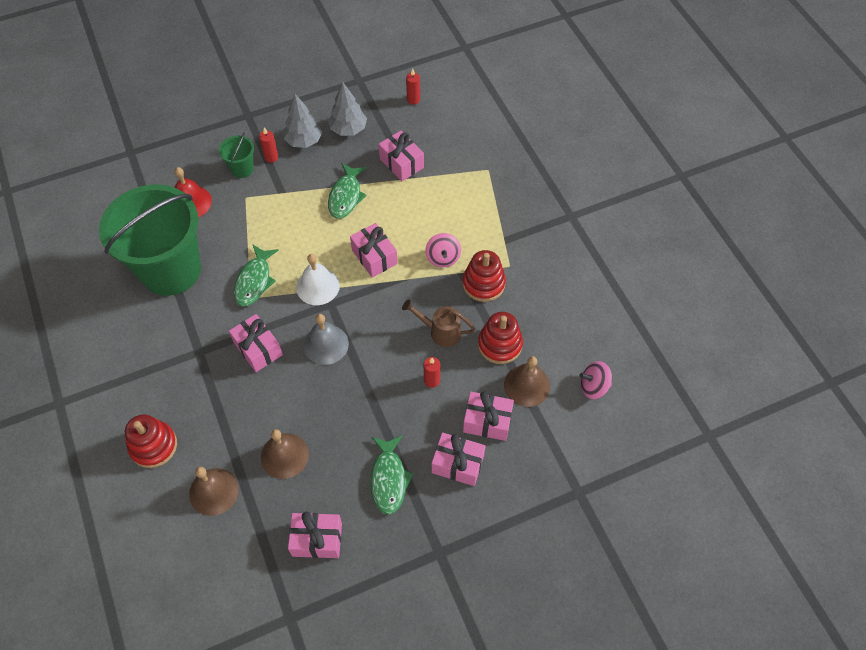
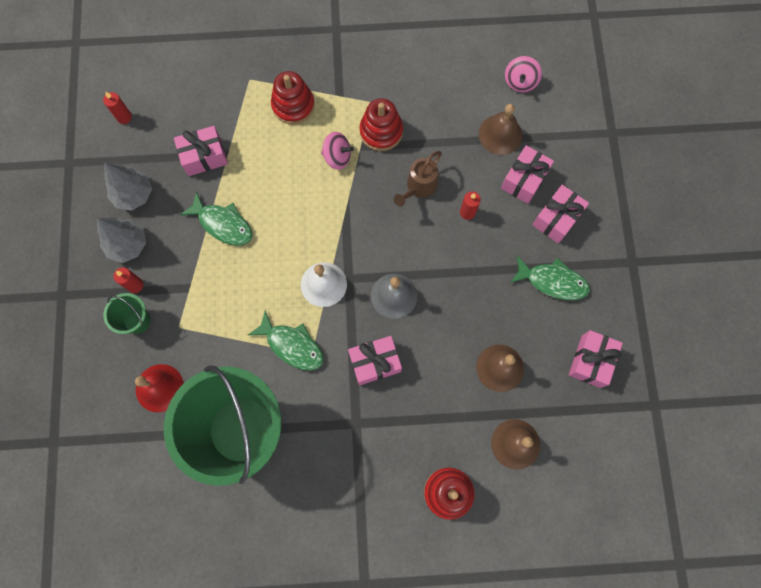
camera: 70 degrees left, 15 degrees up
(374, 257) = (310, 219): pink gift -> none
(499, 344) = (451, 141): red stacking toy -> red stacking toy (293, 105)

